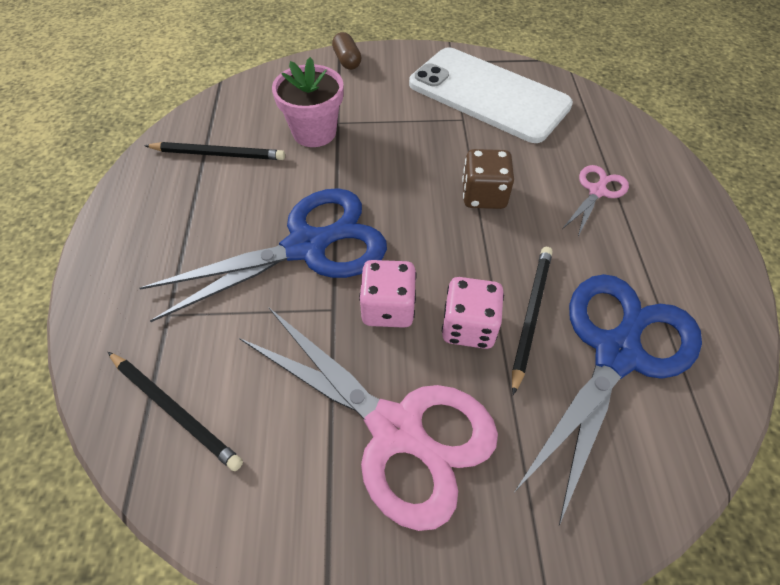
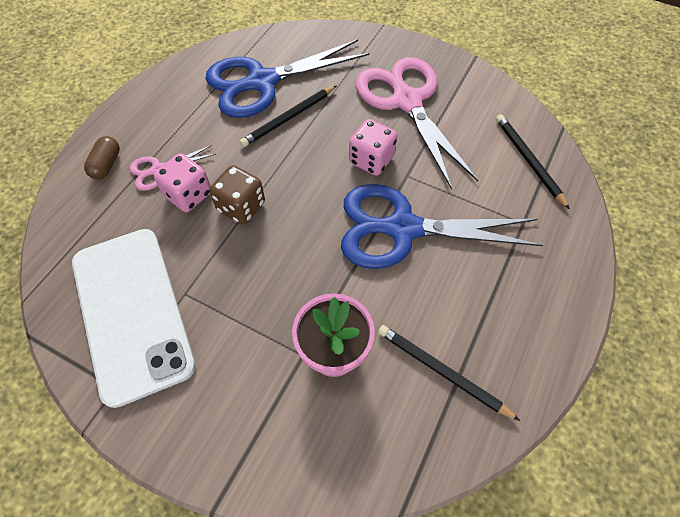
camera: 150 degrees left, 5 degrees up
(347, 60) = (227, 463): brown capsule -> brown capsule (106, 165)
(468, 327) = (330, 128): pink dice -> pink dice (188, 195)

